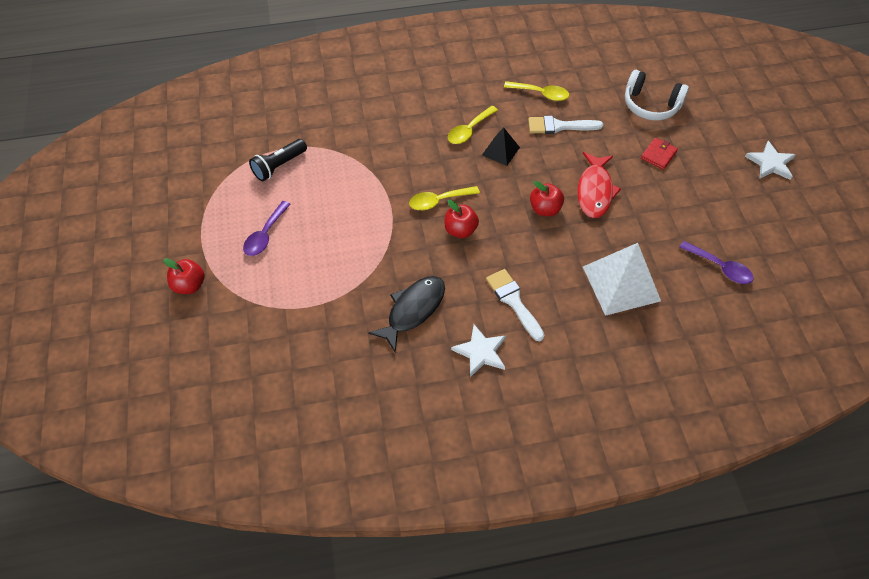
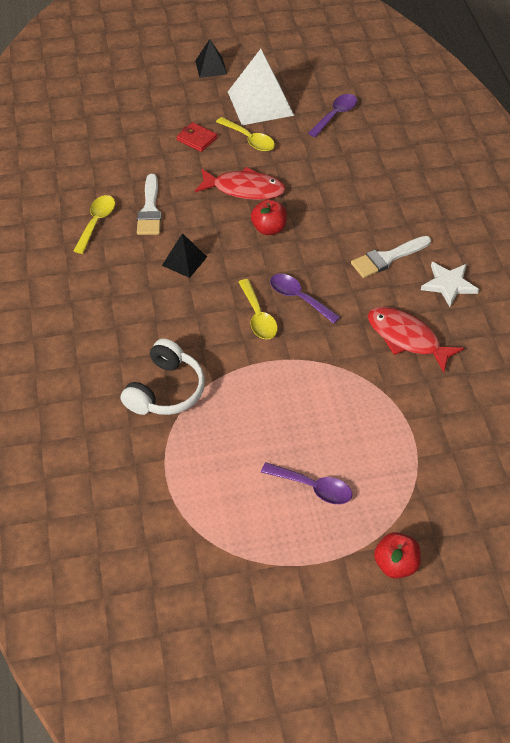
camera: 90 degrees left, 5 degrees down
(279, 166) = (199, 483): black flashlight -> none
(413, 310) = (406, 338): black fish -> red fish
(460, 230) = (299, 298): red apple -> purple spoon
(469, 130) = (149, 288): yellow spoon -> yellow spoon (249, 139)
(621, 283) = (358, 180): white pyramid -> white pyramid (260, 103)
(650, 105) = (125, 137): white headphones -> white headphones (165, 390)
(770, 163) = (211, 67): white star -> black pyramid

